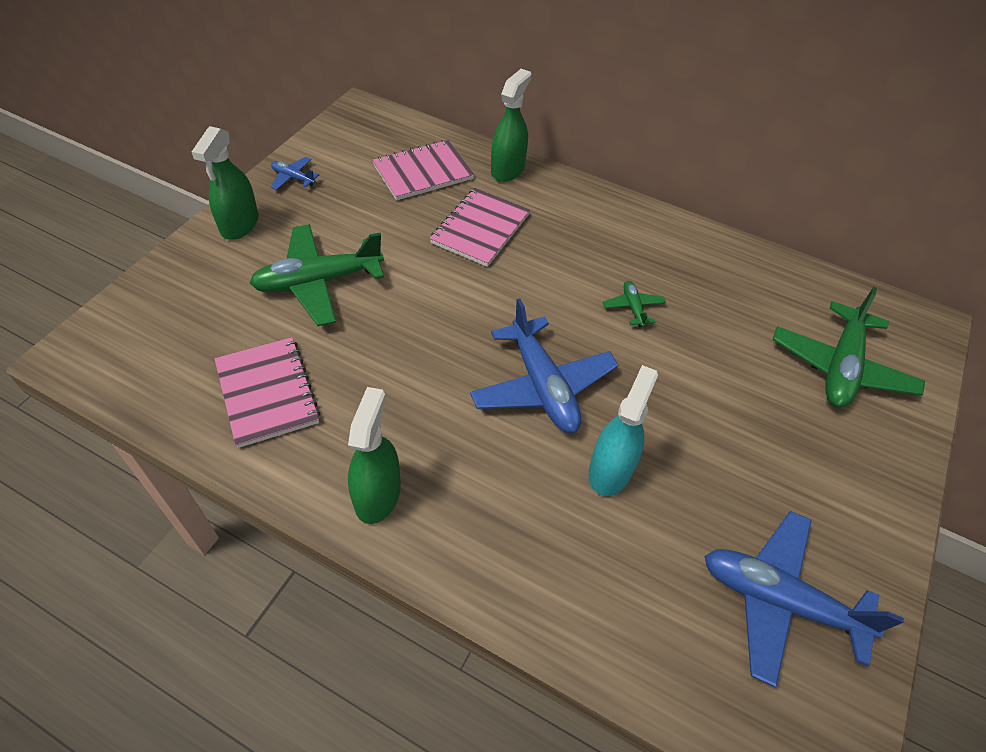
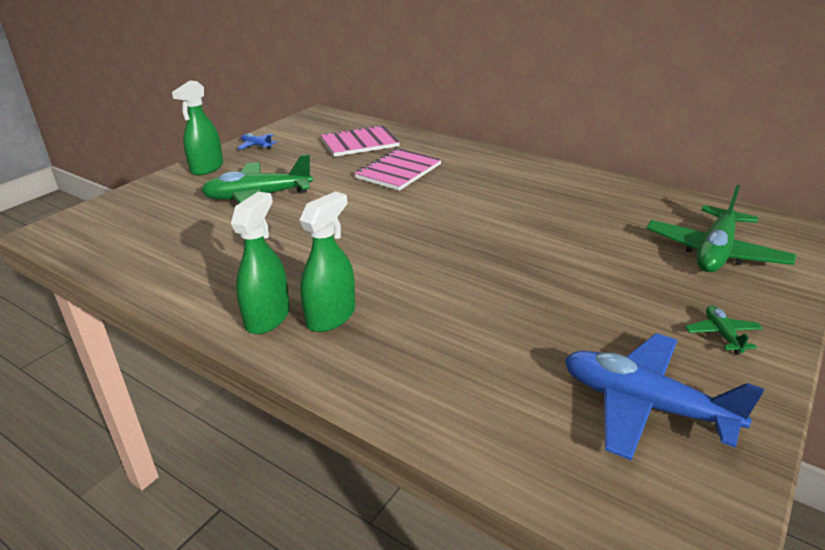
camera: 10 degrees right, 20 degrees down
(267, 393) = (194, 255): pink notebook -> none
(507, 169) = (428, 142): green spray bottle -> green spray bottle (331, 316)
(542, 386) = (432, 257): blue plane -> none
(610, 470) = (484, 309): turquoise spray bottle -> none
(633, 307) = (522, 214): green plane -> green plane (722, 334)

